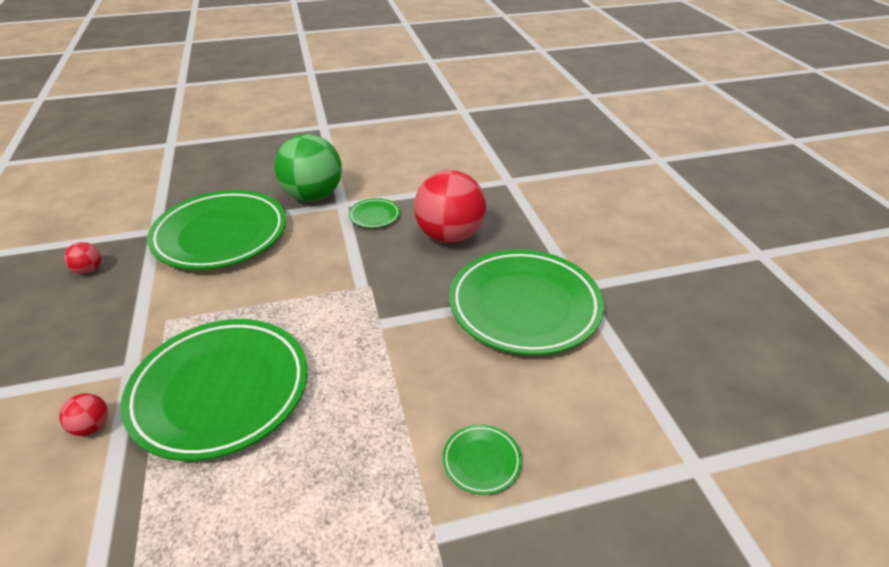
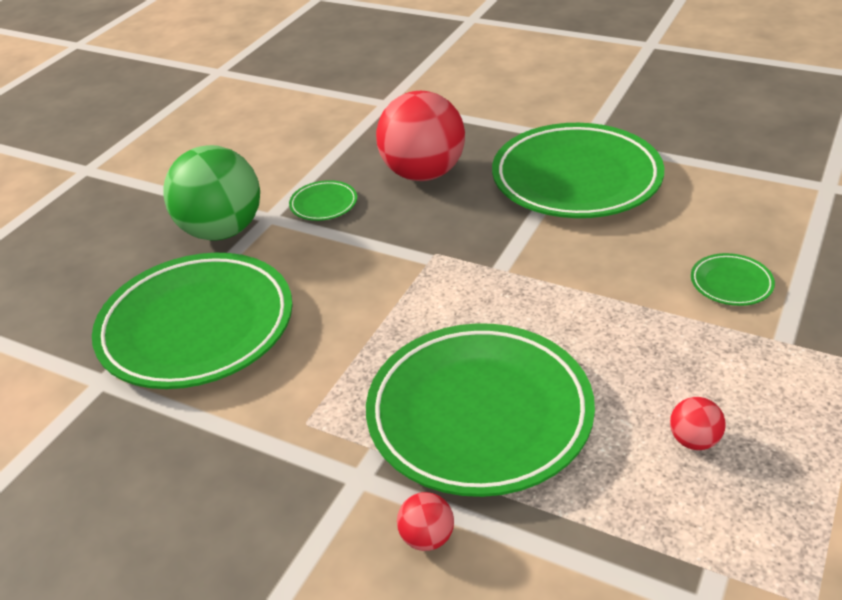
camera: 45 degrees left, 0 degrees up
(89, 270) = (105, 468): red ball -> red ball (694, 440)

